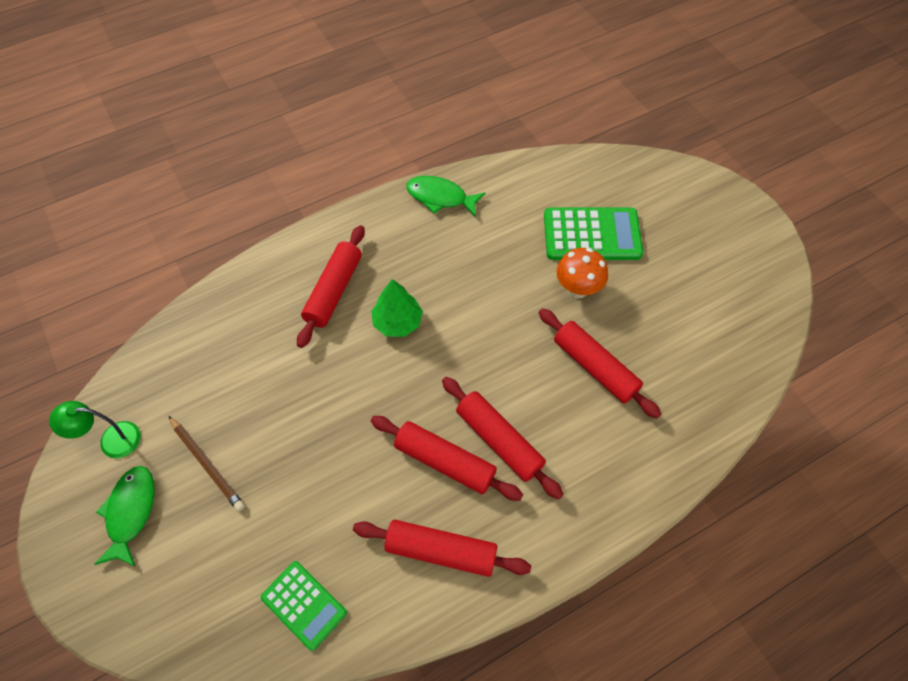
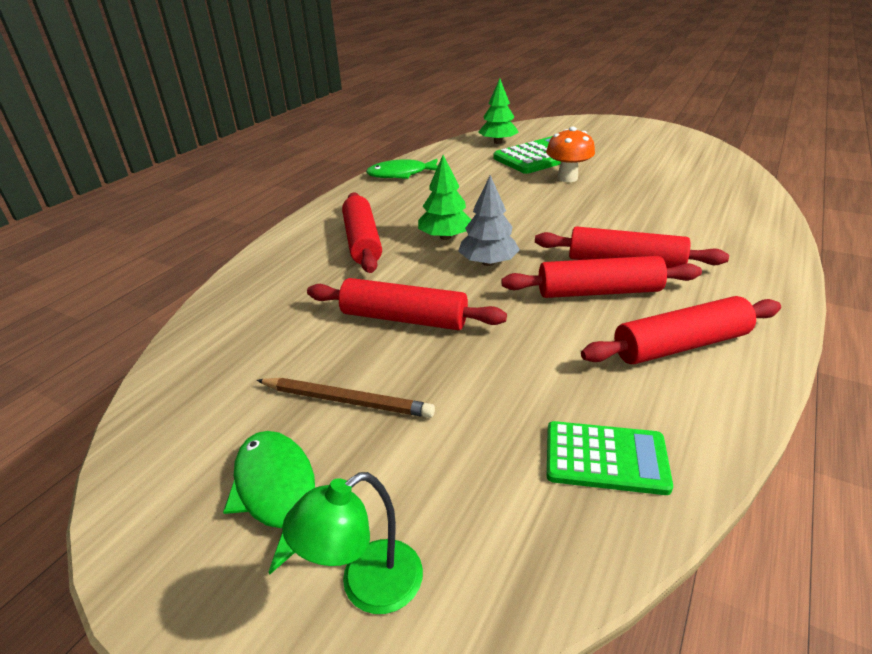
camera: 30 degrees left, 25 degrees down
(111, 440) = (187, 439): green lamp -> green lamp (367, 586)
(400, 376) = (488, 263): none -> grey tree
(576, 183) = (498, 142): none -> green tree
(595, 367) = (636, 204): red rolling pin -> red rolling pin (404, 318)

